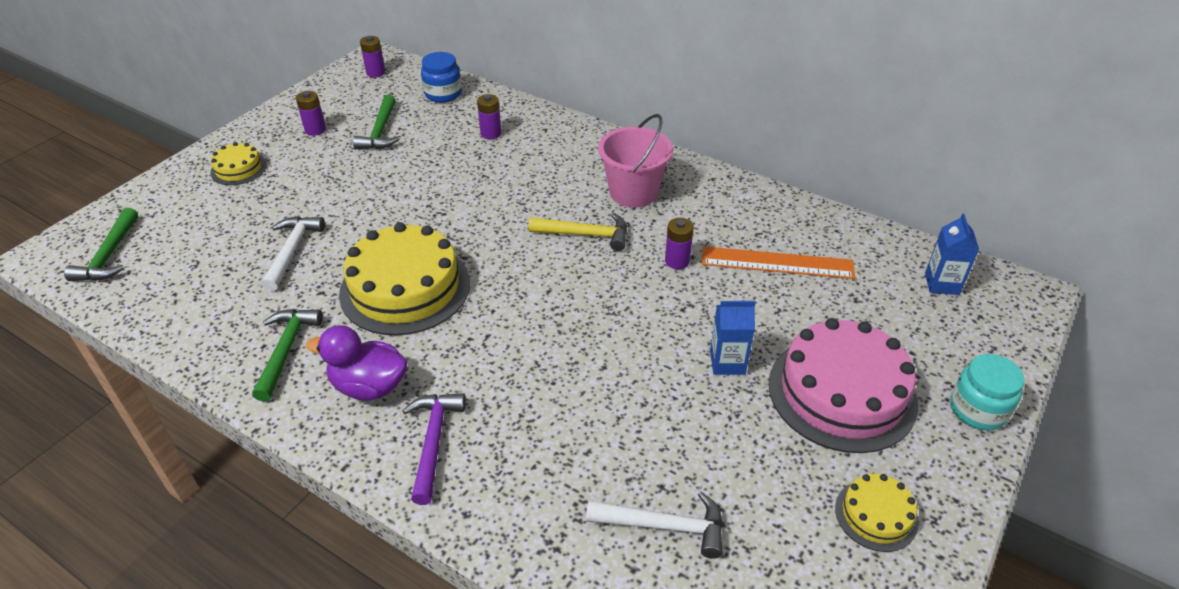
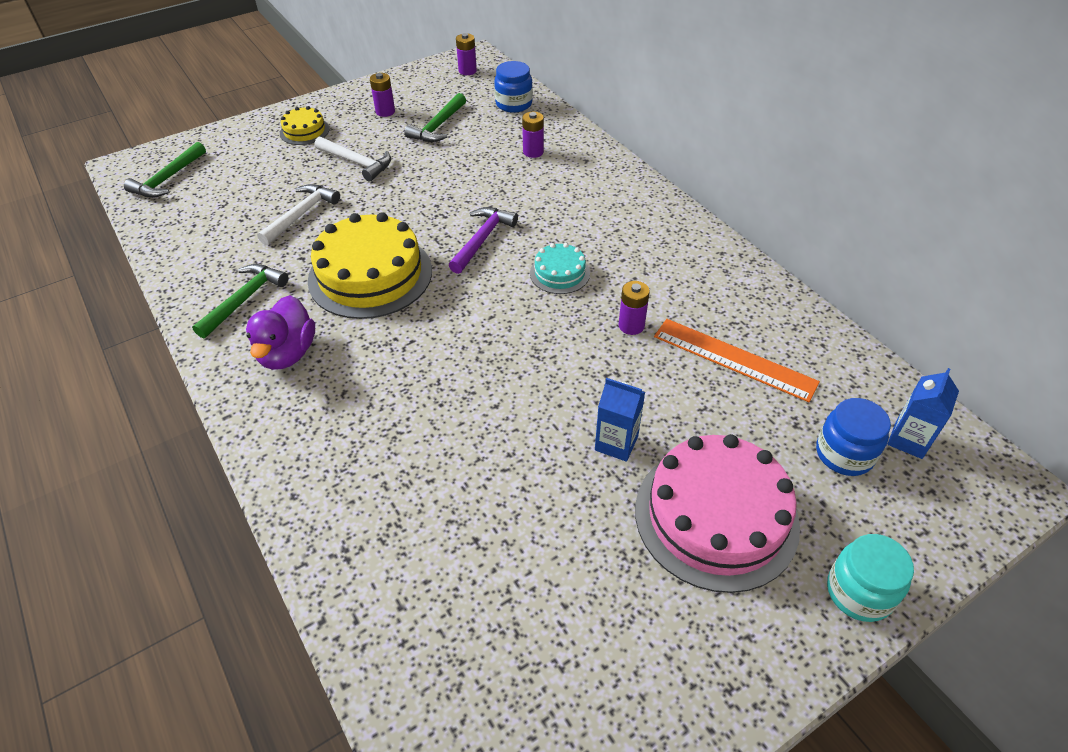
camera: 25 degrees right, 5 degrees up
(369, 386) = (287, 353): purple duck -> purple duck turned 120 degrees counterclockwise
(433, 442) = (307, 421): purple hammer -> purple hammer (482, 239)
(586, 234) = (559, 273): yellow hammer -> turquoise cake
(633, 192) = (632, 245): pink bucket -> none
(664, 526) = (454, 578): white hammer -> white hammer (357, 163)
(876, 515) = (669, 656): yellow cake -> none
(904, 310) = (844, 454): none -> blue jar

